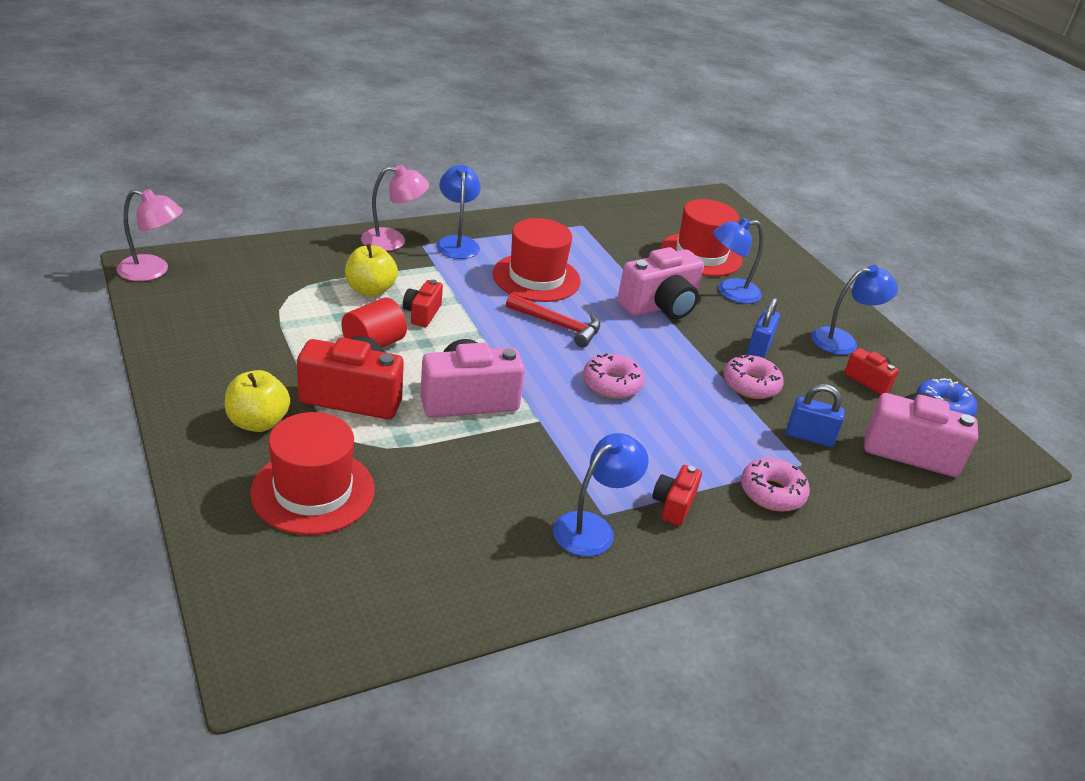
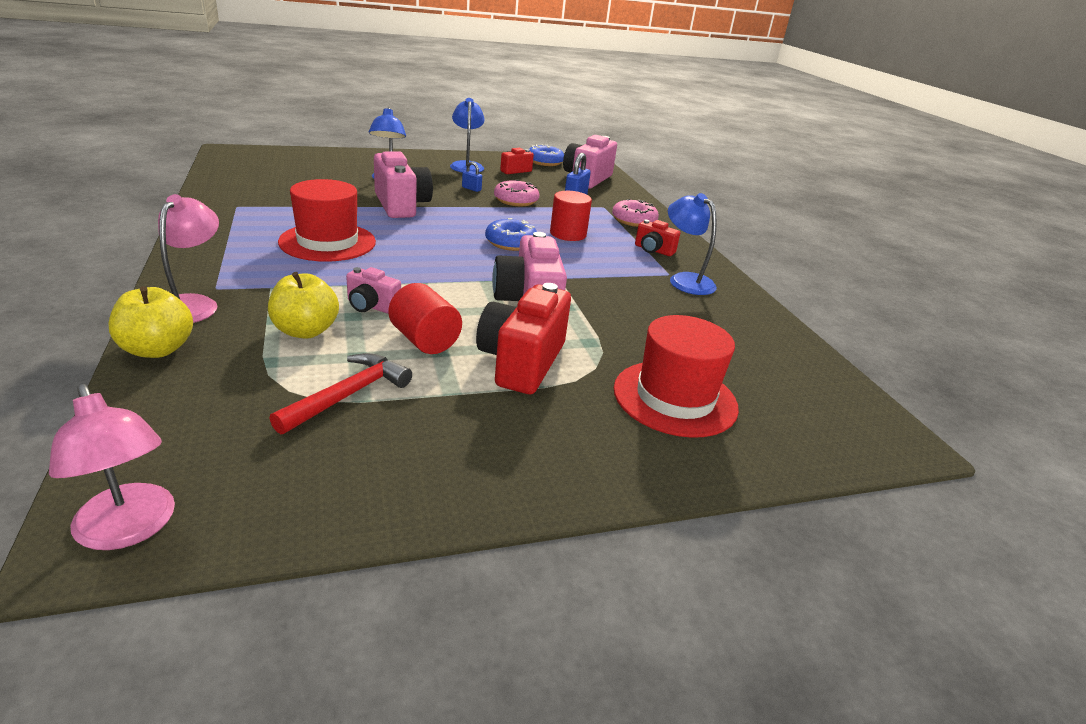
camera: 80 degrees left, 5 degrees down
(153, 271) = (129, 529): pink lamp -> pink lamp turned 120 degrees clockwise
(258, 422) = (567, 427): yellow apple -> yellow apple (157, 349)
(422, 313) = (371, 306): red camera -> pink camera
(457, 243) = (227, 268): blue lamp -> none
(558, 325) = (417, 247): red hammer -> red hammer (348, 395)
(611, 384) = (510, 243): pink donut -> blue donut
(672, 428) = (568, 234): none -> red cylinder
(701, 254) = (325, 176): red hat -> none
(758, 349) = (471, 189): blue padlock -> blue padlock, size x0.60

